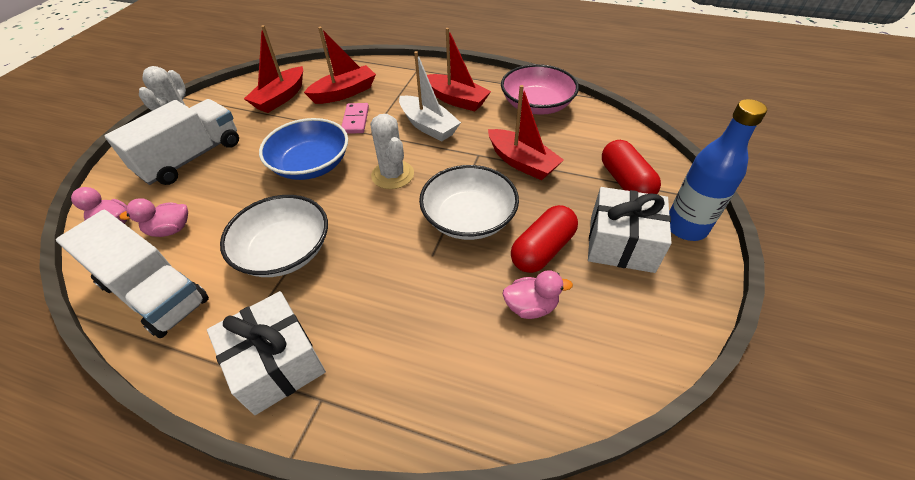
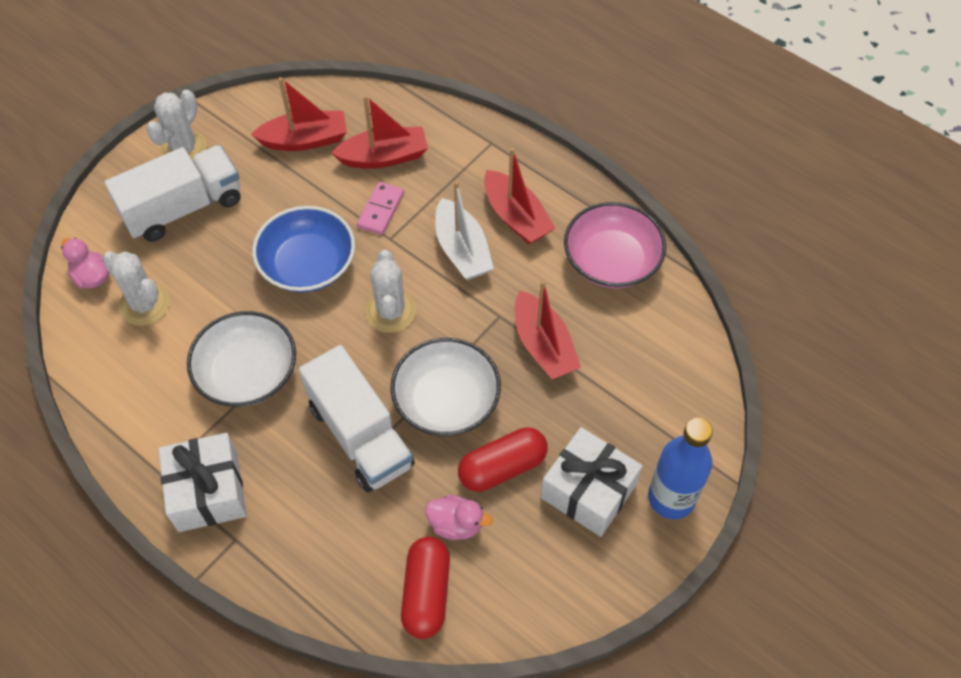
camera: 20 degrees right, 10 degrees up
(154, 292) = (118, 376): white truck -> white truck (360, 435)
(170, 230) = (145, 304): pink duck -> white cactus
(280, 98) = (305, 140): red boat -> red boat turned 150 degrees counterclockwise
(625, 182) = (645, 416): red capsule -> red capsule (426, 593)

